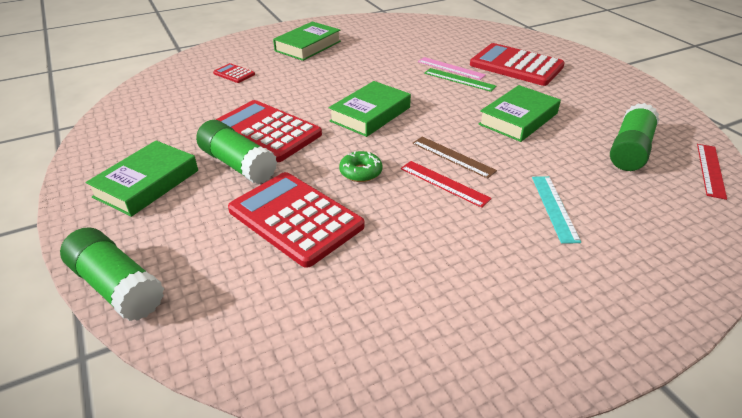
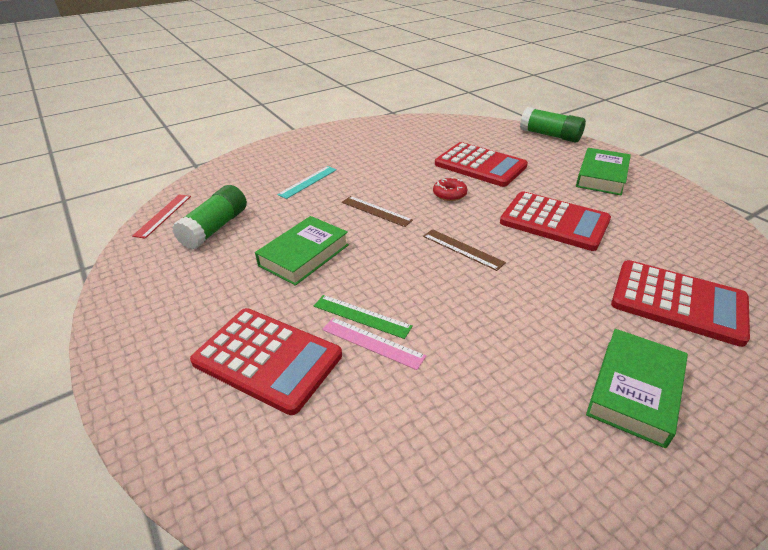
camera: 175 degrees right, 0 degrees up
(234, 74) = (678, 302): red calculator -> red calculator, size x2.27
(238, 164) = (550, 193): green glue stick -> none
(360, 172) = (449, 194): green donut -> red donut
(370, 114) = (462, 249): green book -> brown ruler
(444, 183) = (383, 191): red ruler -> none
(554, 208) = (308, 182): turquoise ruler -> turquoise ruler turned 45 degrees clockwise

